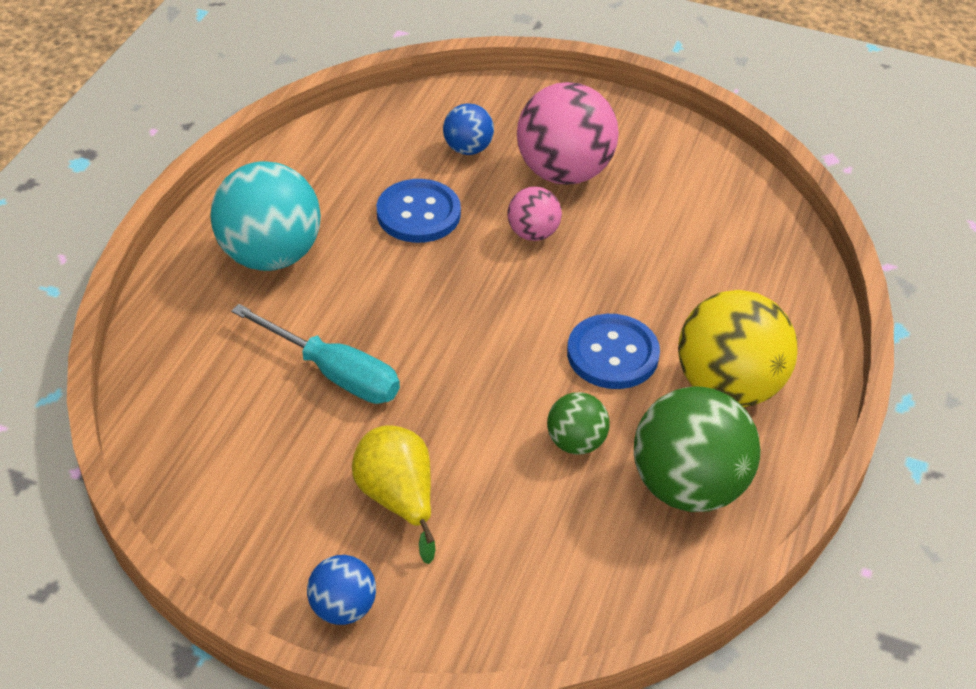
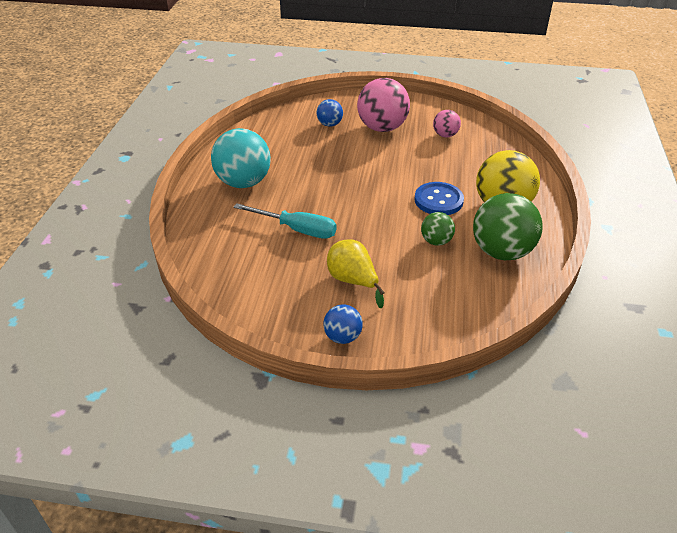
camera: 10 degrees left, 5 degrees down
(418, 213) = (315, 154): blue button -> none
(533, 233) = (377, 155): pink ball -> pink ball (445, 135)

